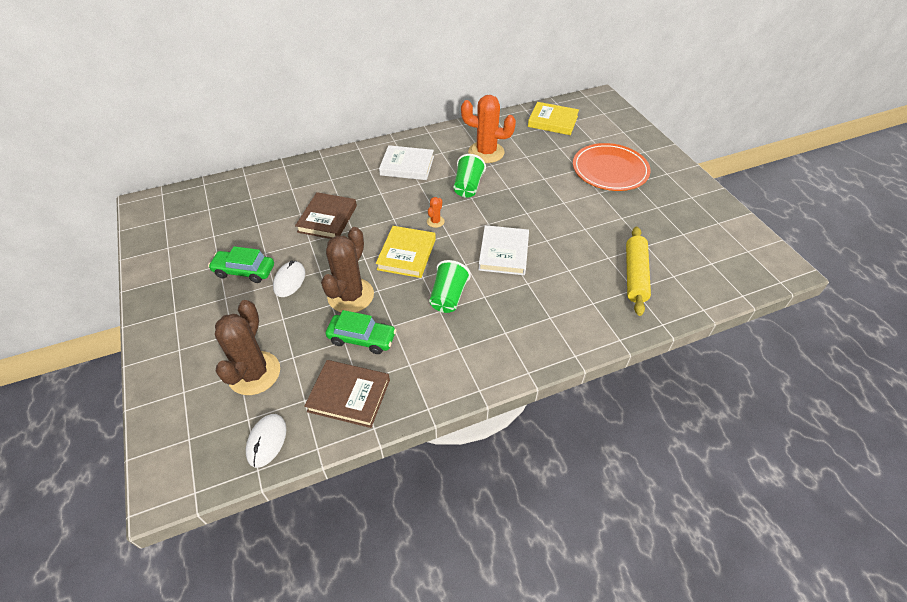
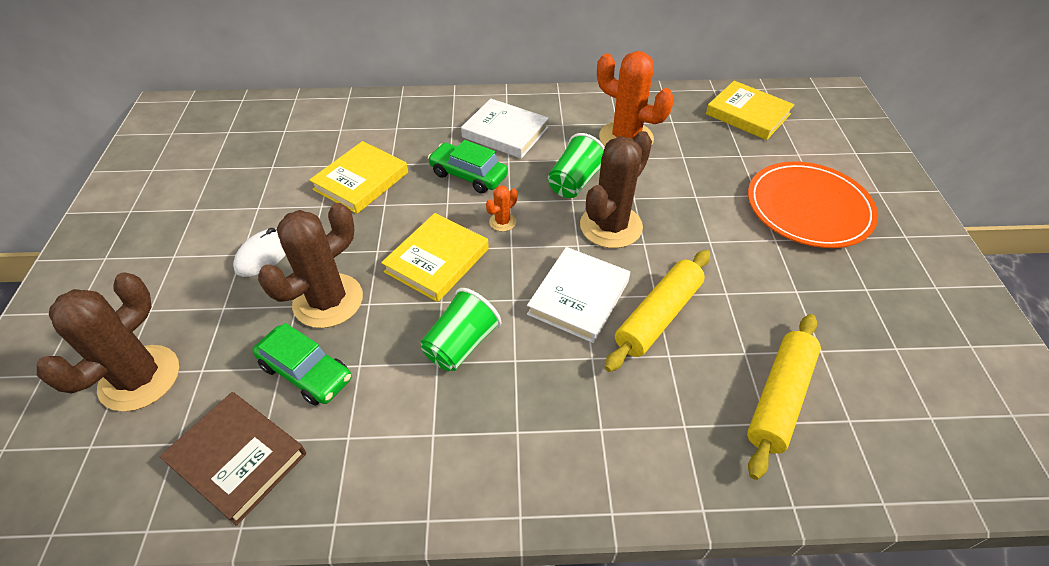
camera: 20 degrees right, 0 degrees up
(244, 271) = (218, 226): green car -> green car (468, 175)
(267, 441) = (90, 492): white mouse -> none
(327, 219) = (361, 181): brown book -> yellow book
(502, 208) = (611, 226): none -> brown cactus
(553, 251) = (658, 316): none -> yellow rolling pin

